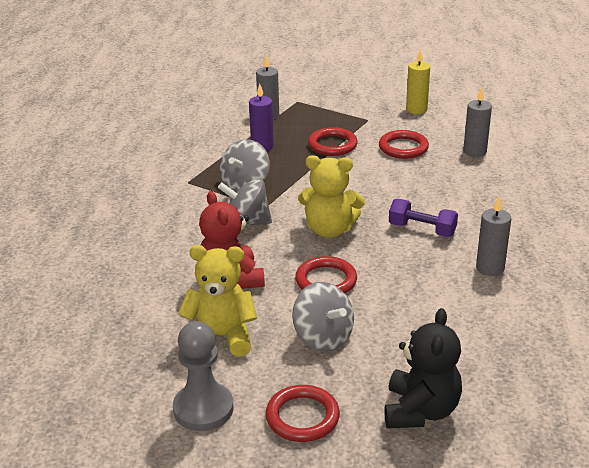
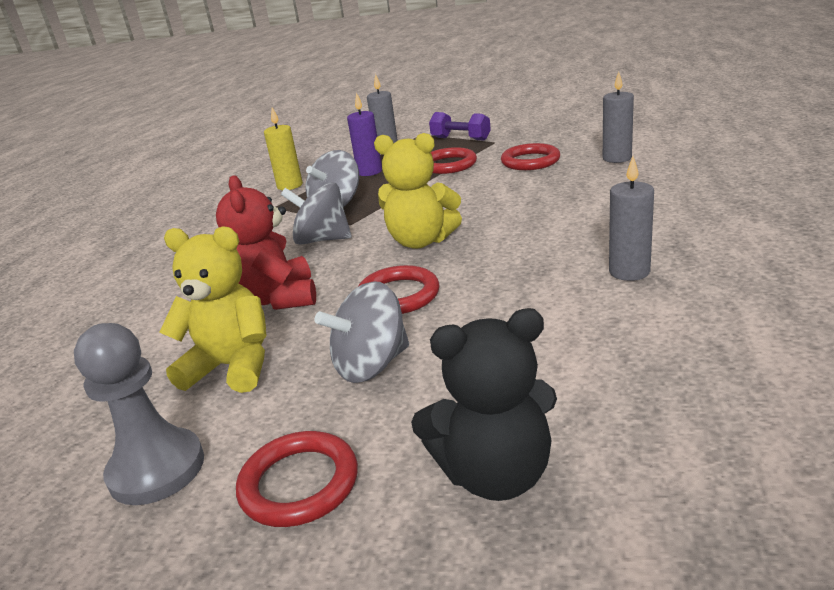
camera: 10 degrees right, 5 degrees down
(323, 337) = (371, 365): grey spinning top -> grey spinning top turned 90 degrees clockwise
(416, 109) = (551, 130): yellow candle -> yellow candle (290, 186)
(420, 411) = (495, 474): black teddy bear -> black teddy bear turned 60 degrees clockwise
(422, 229) = (539, 235): purple dumbbell -> purple dumbbell (460, 139)

